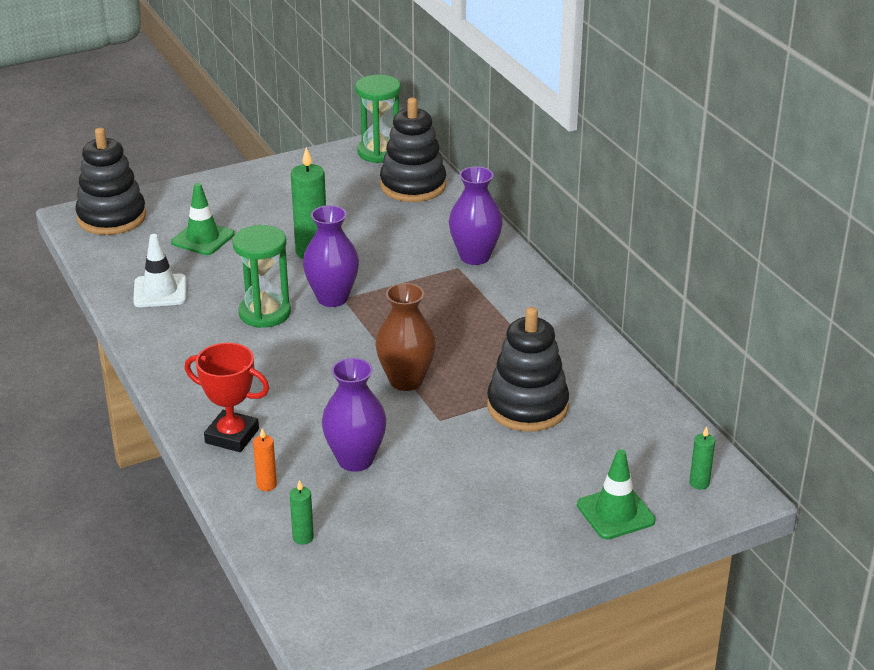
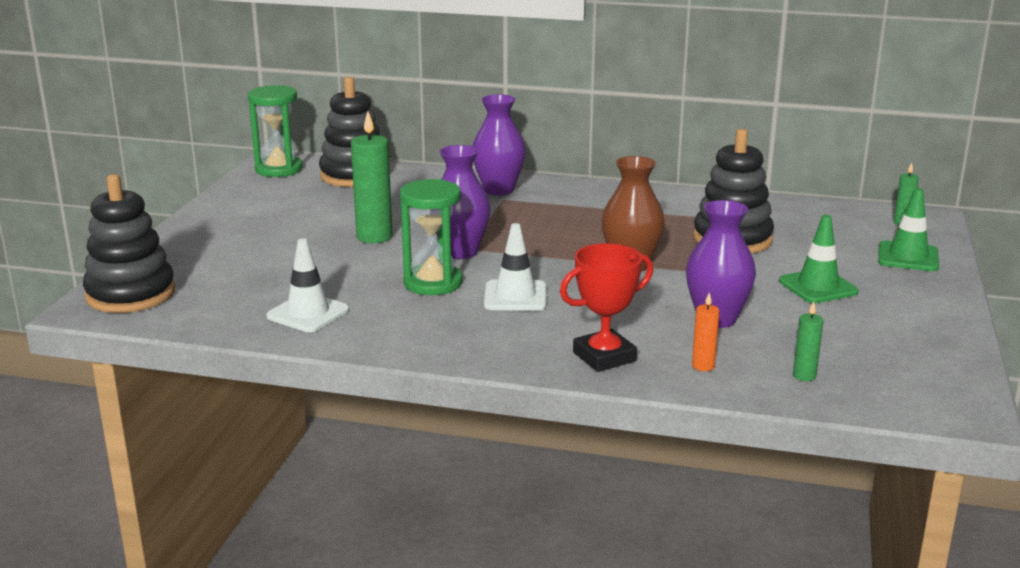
camera: 50 degrees left, 10 degrees down
(203, 238) = (259, 269): green traffic cone -> green traffic cone (818, 287)
(285, 356) = (515, 296): none -> white traffic cone

